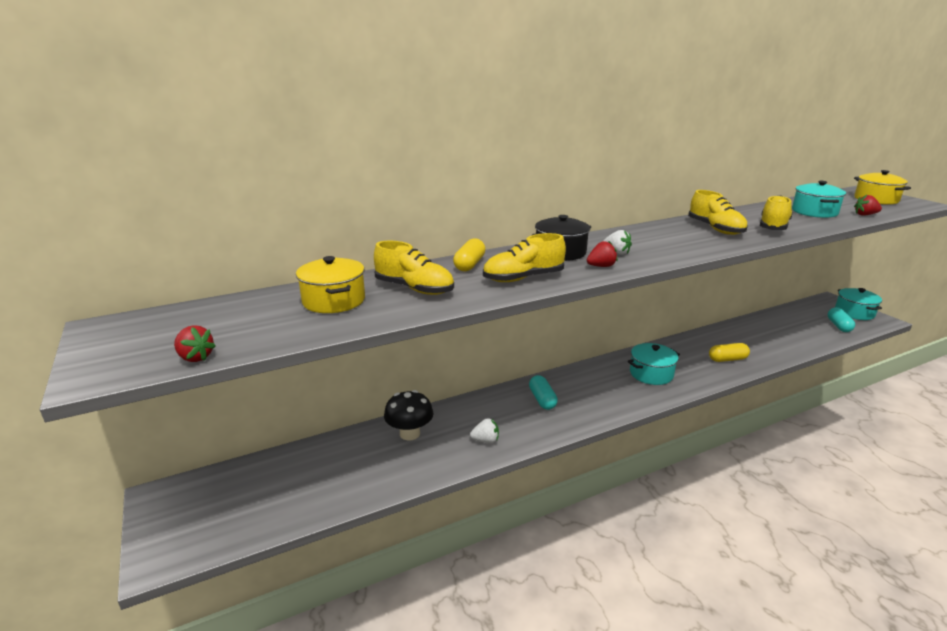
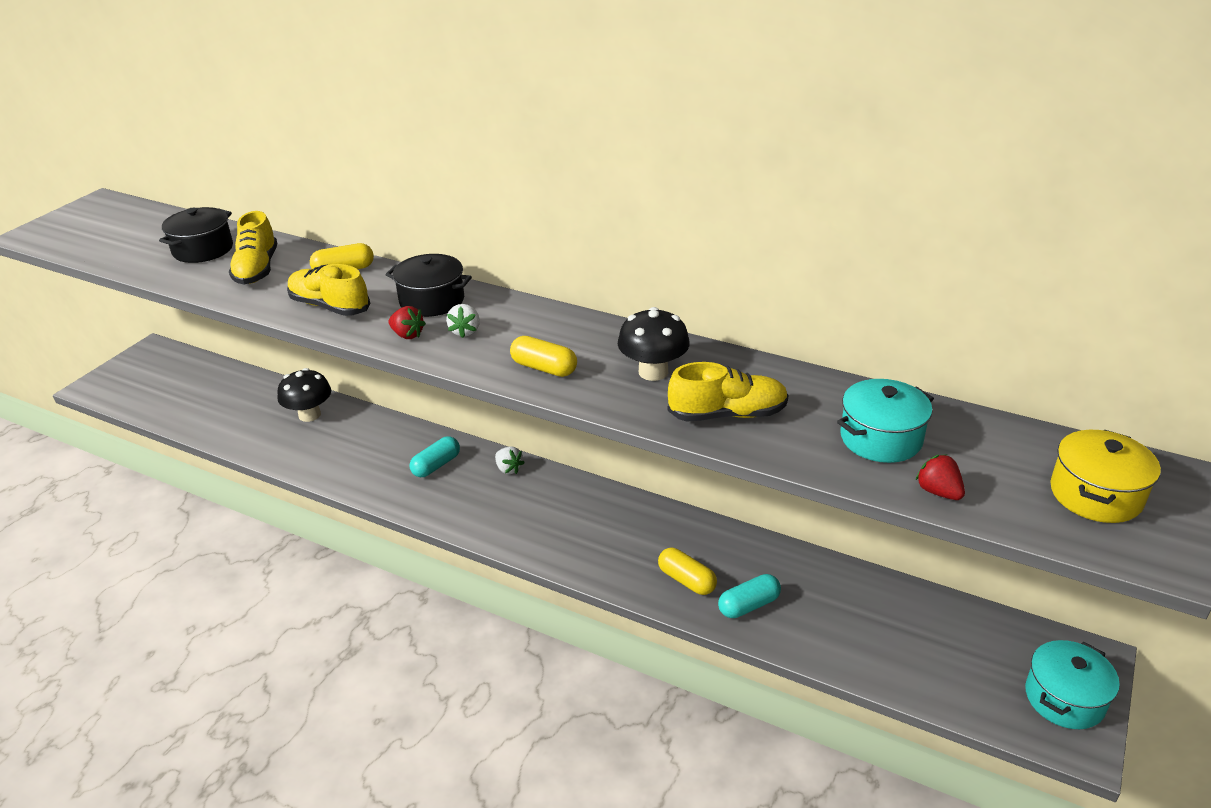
camera: 55 degrees right, 10 degrees up
(195, 357) = (71, 249): red strawberry -> none
(334, 301) = (203, 250): yellow pot -> black pot
(485, 440) = (332, 460): white strawberry -> white strawberry (509, 469)
(651, 374) = (573, 524): turquoise pot -> none
(687, 246) = (544, 368): none -> yellow capsule
(715, 229) = (653, 372): yellow shoe -> black mushroom
(838, 326) = (967, 684): turquoise capsule -> turquoise capsule (748, 605)

